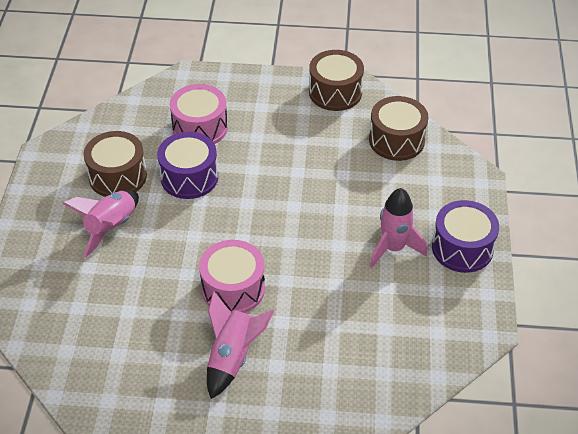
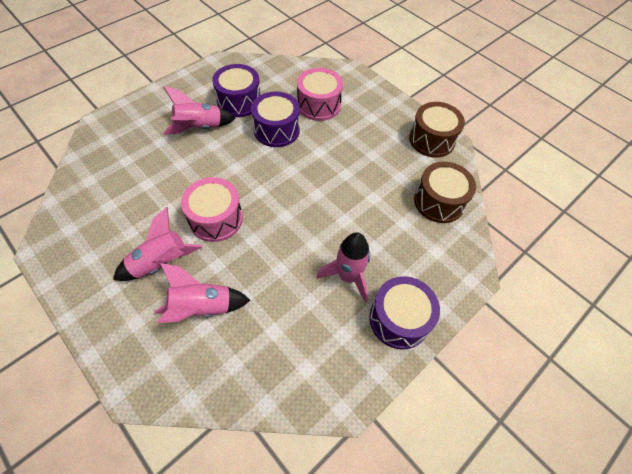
camera: 40 degrees right, 10 degrees up
(118, 176) = (239, 101): brown drum -> purple drum
(310, 358) = (202, 307): none -> pink rocket

